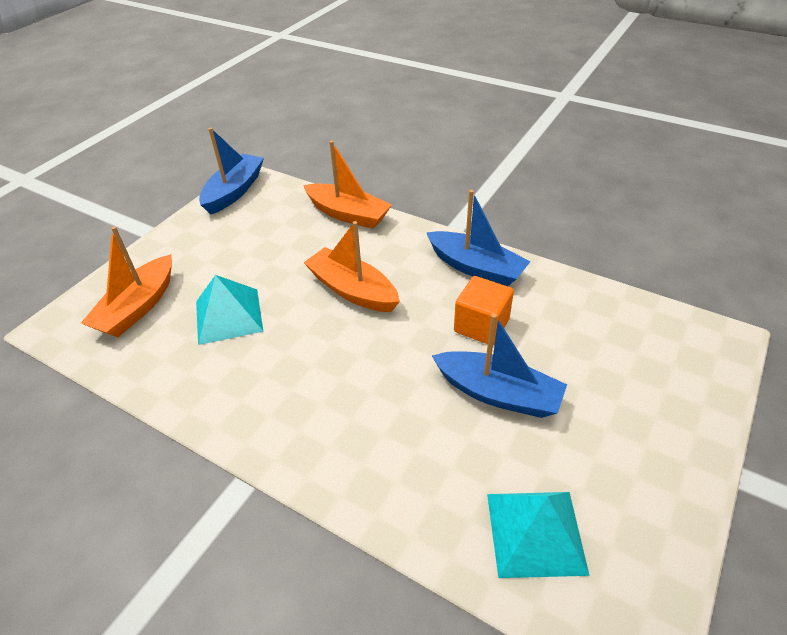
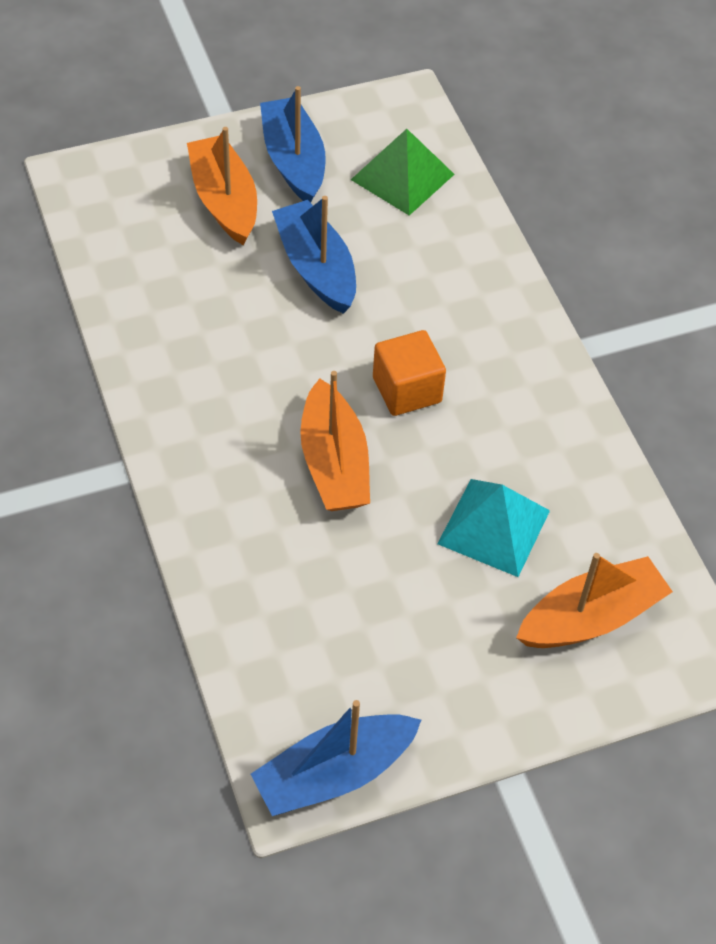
camera: 145 degrees left, 10 degrees up
(348, 214) = (224, 591): orange boat -> orange boat (224, 201)
(476, 267) = (176, 395): blue boat -> blue boat (293, 161)
(481, 325) = (254, 331): orange cube -> orange cube (407, 390)
(535, 533) = (402, 176): turquoise pyramid -> green pyramid

